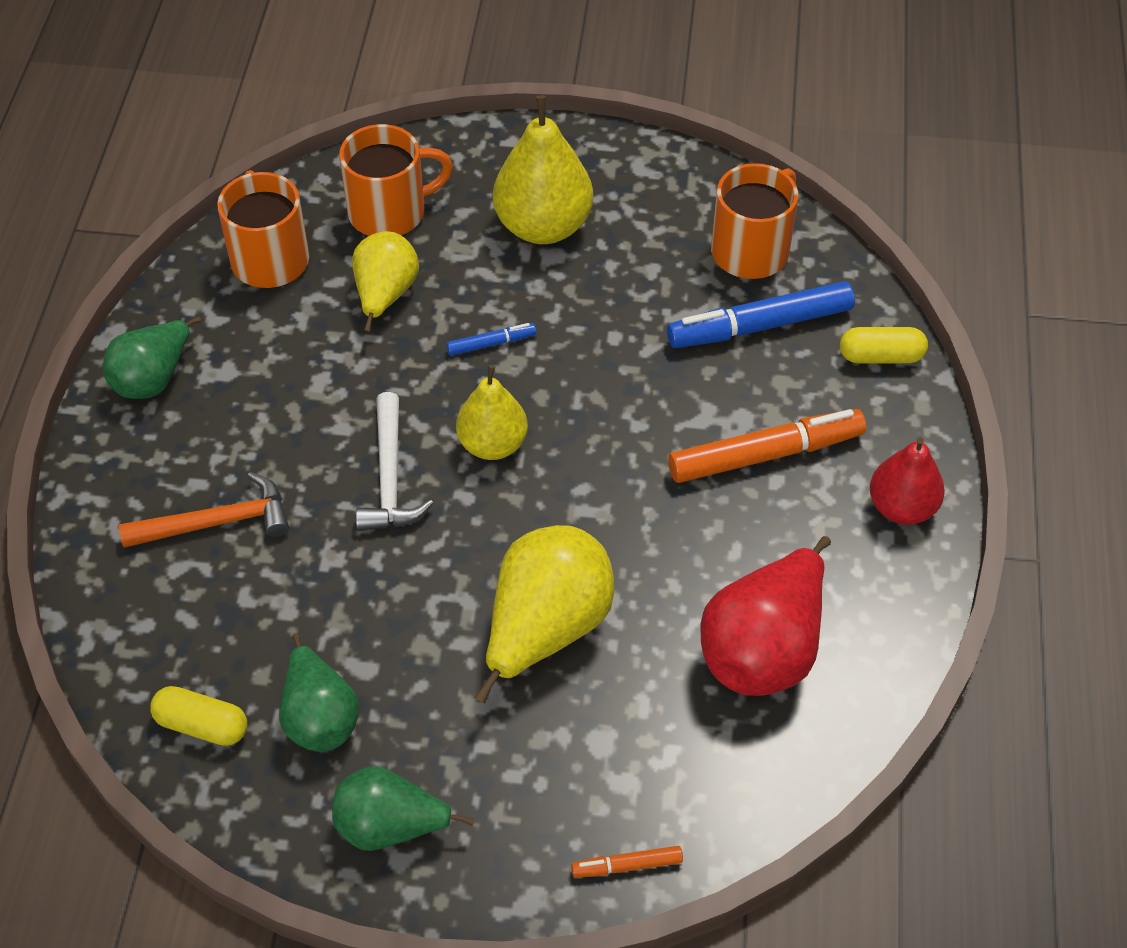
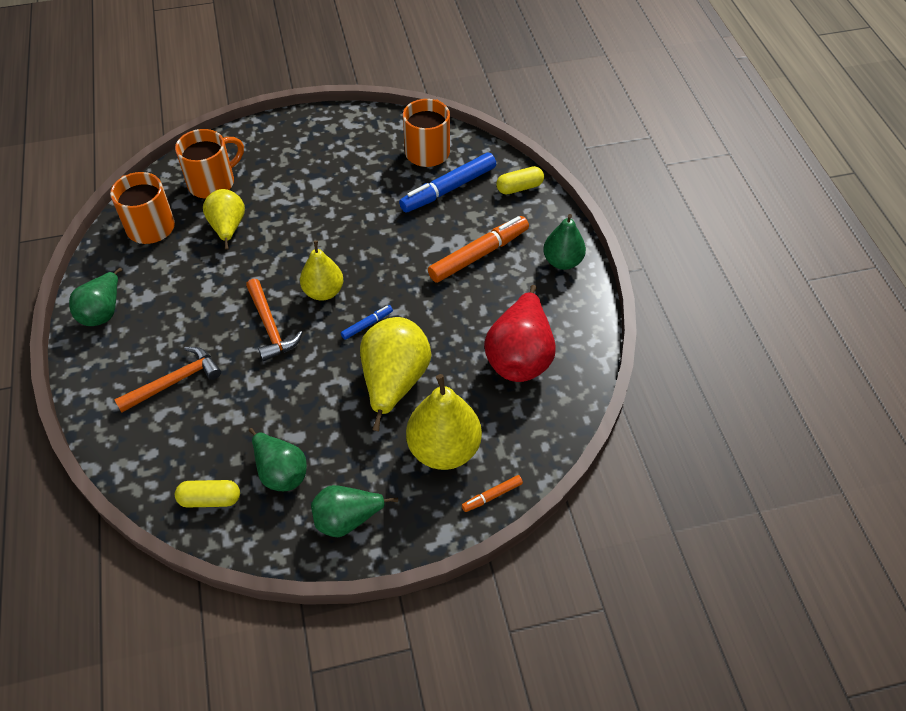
camera: 20 degrees left, 0 degrees up
(389, 477) = (270, 327): white hammer -> orange hammer
(491, 343) = (301, 238): blue marker -> blue marker (367, 325)
(543, 226) = (306, 168): yellow pear -> yellow pear (444, 449)
(901, 507) = (562, 261): red pear -> green pear

